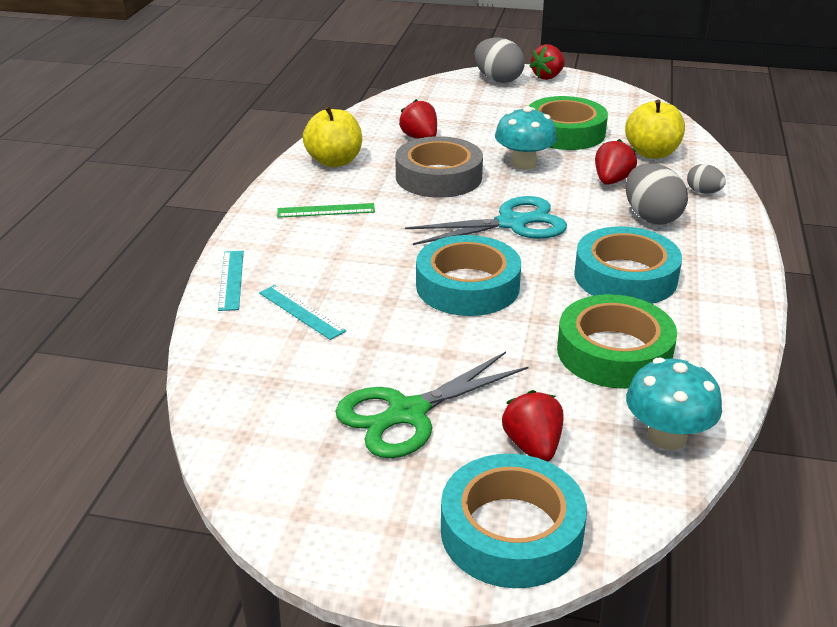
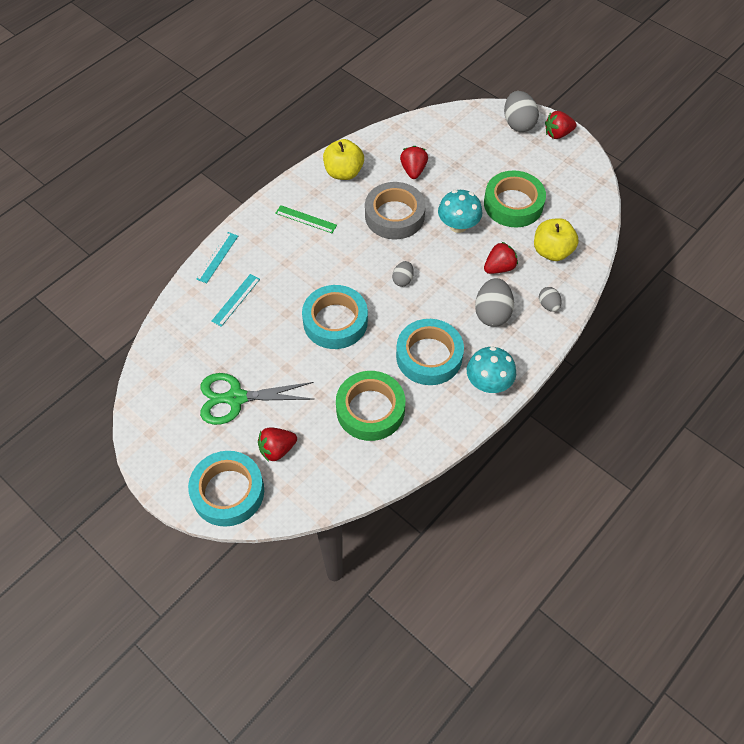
camera: 30 degrees right, 25 degrees up
(301, 311) = (236, 300): turquoise ruler -> turquoise ruler turned 45 degrees clockwise
(511, 223) = (402, 280): turquoise scissors -> grey egg
(533, 446) = (277, 449): red strawberry -> red strawberry turned 135 degrees counterclockwise
(667, 436) = (346, 477): turquoise mushroom -> turquoise mushroom (488, 383)

